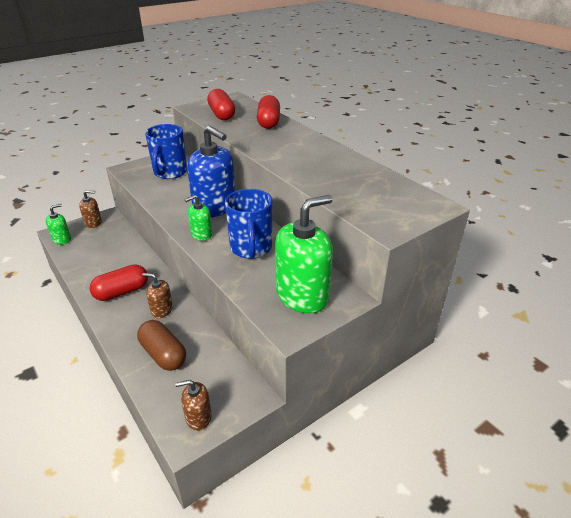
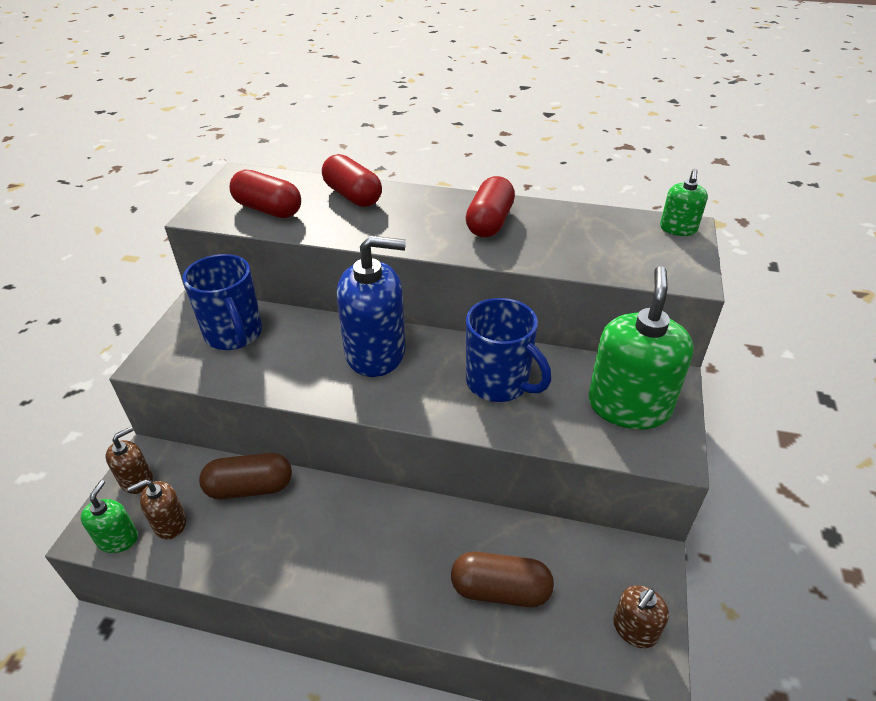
camera: 40 degrees left, 5 degrees up
(122, 292) = (333, 551): red capsule -> red capsule (489, 222)
(126, 249) = (250, 487): none -> brown capsule
(161, 310) = (420, 537): brown soap dispenser -> brown soap dispenser (170, 523)
(201, 234) = (415, 400): green soap dispenser -> green soap dispenser (678, 229)

